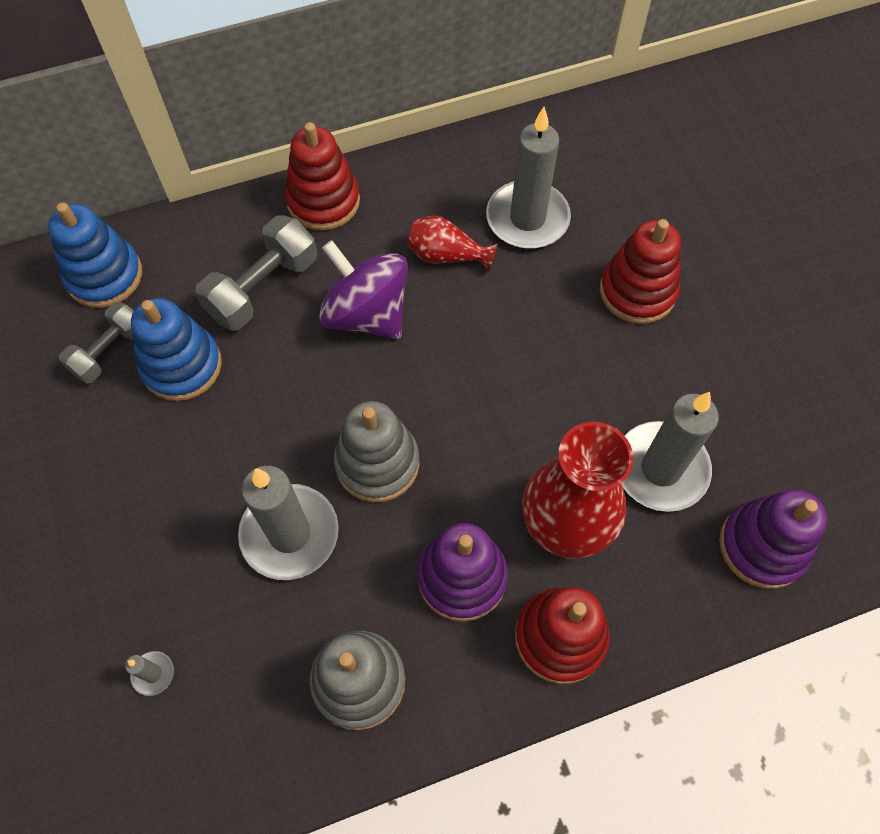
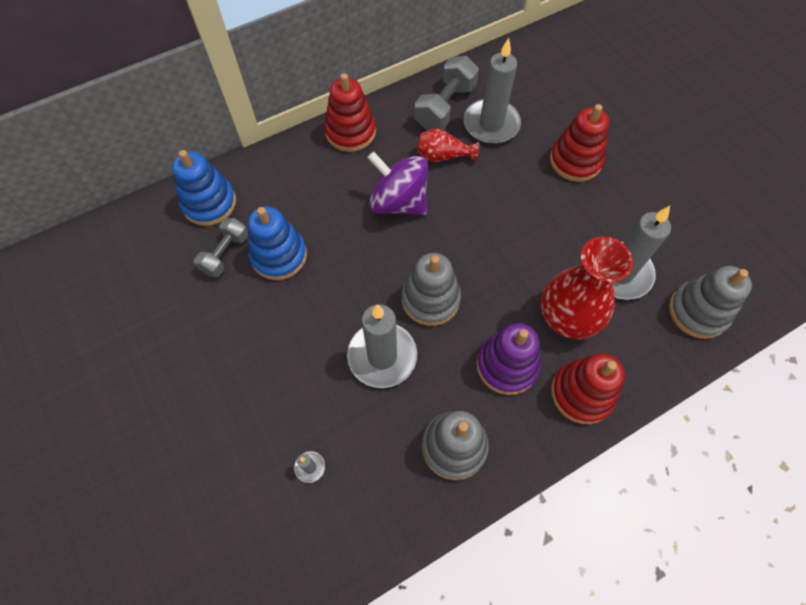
camera: 10 degrees left, 0 degrees up
(263, 288) = (323, 195): grey dumbbell -> grey dumbbell (445, 107)
(762, 546) = (698, 312): purple stacking toy -> grey stacking toy

